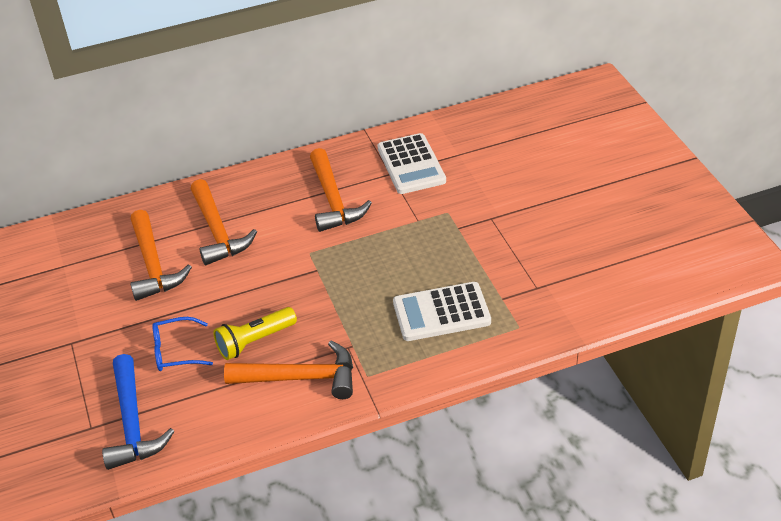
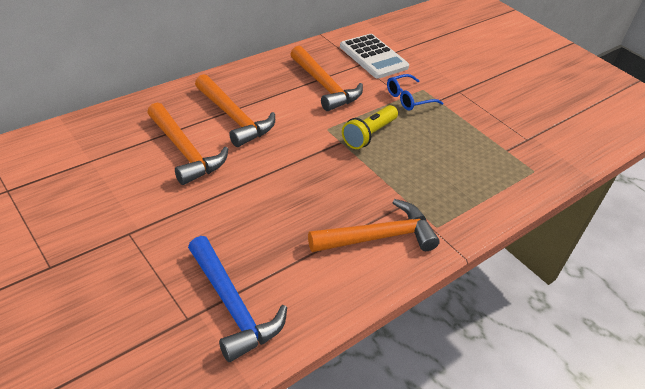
camera: 25 degrees left, 0 degrees up
(175, 351) = (244, 228): blue glasses -> blue glasses (408, 98)
(255, 341) = (318, 209): yellow flashlight -> yellow flashlight (369, 135)
(441, 312) = (466, 166): white calculator -> none

